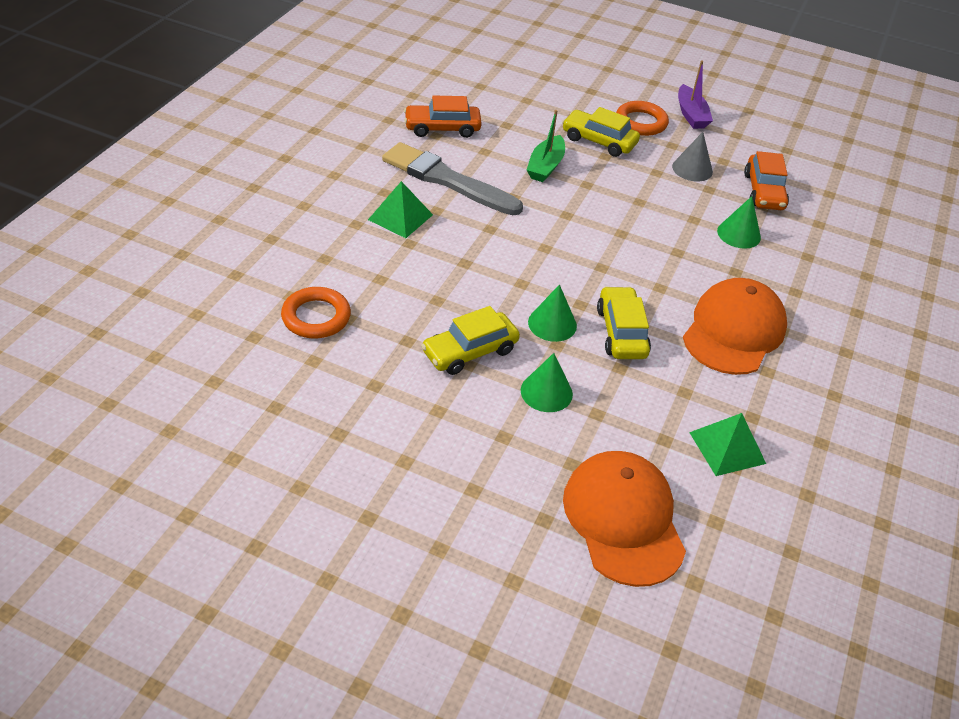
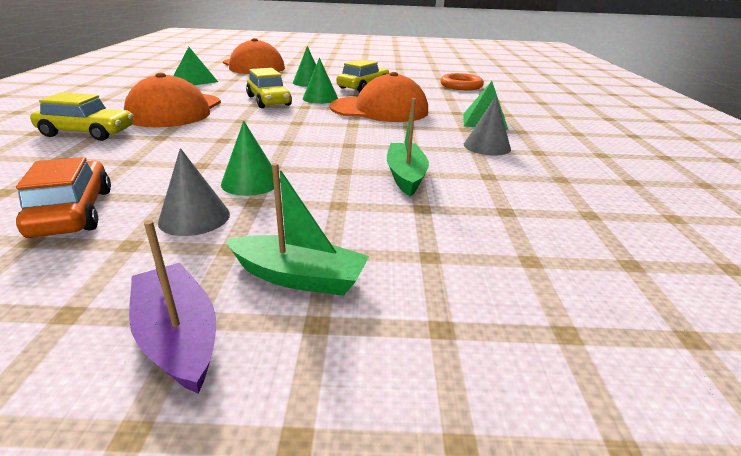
camera: 160 degrees right, 15 degrees down
(442, 128) = (567, 187): orange car -> none
(447, 180) = (487, 146): grey brush -> grey cone
(495, 272) = (379, 109): none -> orange cap
(599, 141) = (359, 222): yellow car -> yellow car (87, 132)
(641, 122) = (299, 277): orange ring -> green boat
(739, 234) = (143, 162): green cone -> green cone (251, 182)

